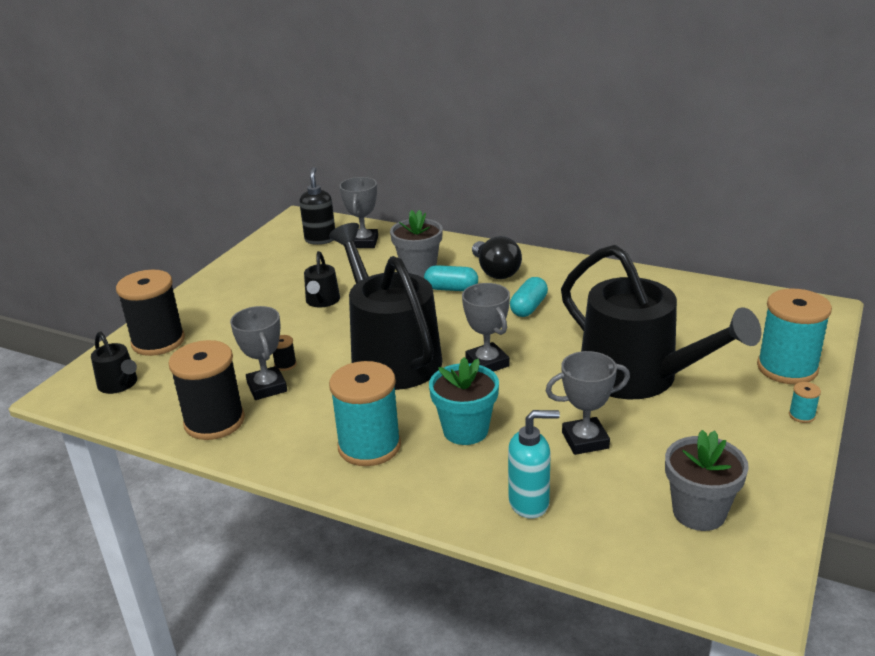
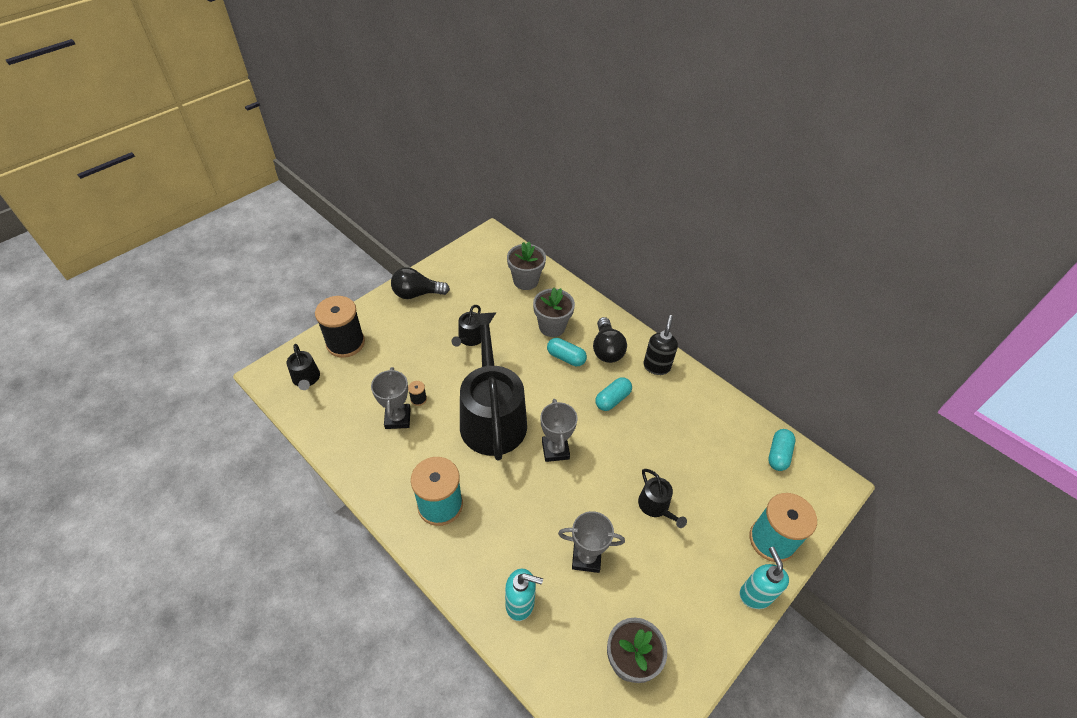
camera: 15 degrees right, 20 degrees up
(214, 421) = (352, 440): black spool -> none
(232, 281) = (417, 294): none -> black light bulb
(320, 239) = (496, 266): black soap dispenser -> black soap dispenser (656, 366)
(364, 242) = (525, 281): grey trophy -> grey flower pot
(465, 430) = (510, 514): turquoise flower pot -> none
(638, 377) = (656, 506): black watering can -> black watering can, size x0.43
(744, 303) = (778, 454): none -> turquoise capsule
(801, 415) = (755, 595): turquoise spool -> turquoise soap dispenser

